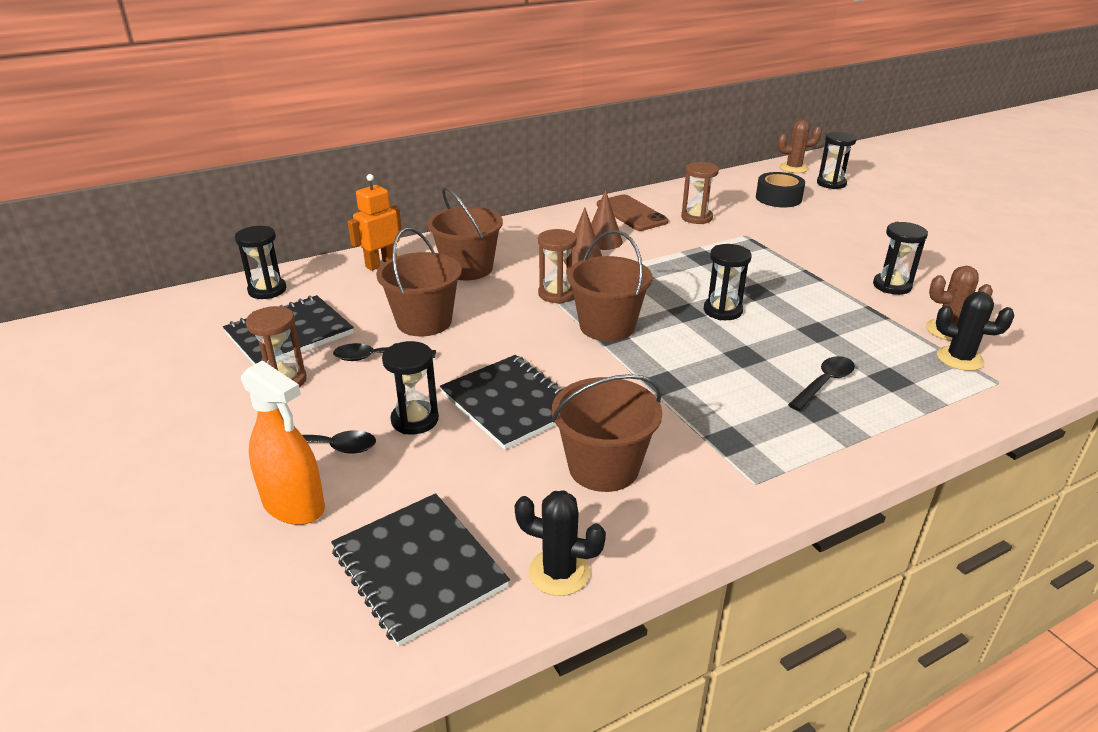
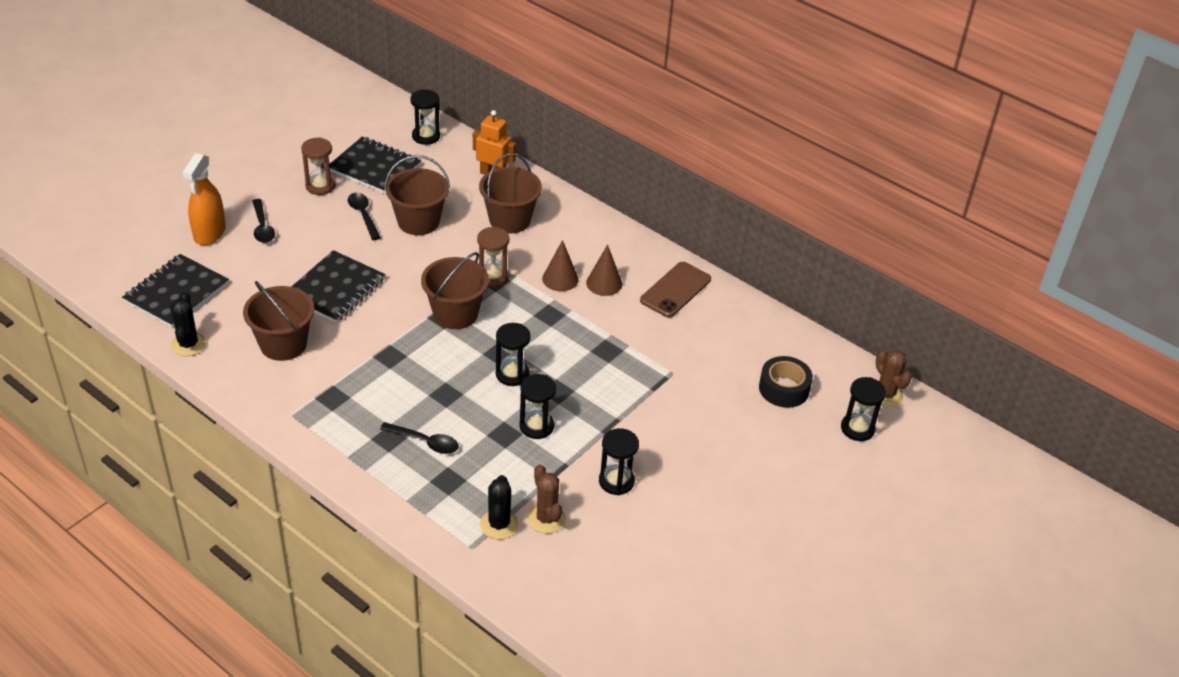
camera: 65 degrees right, 10 degrees up
(415, 420) = (301, 253): black hourglass -> black hourglass (536, 426)
(696, 218) = (693, 335): brown hourglass -> none

